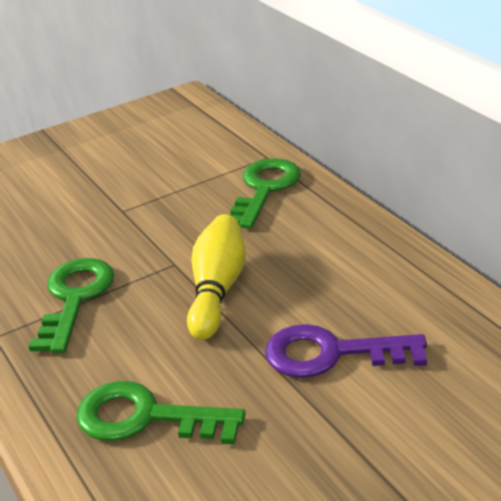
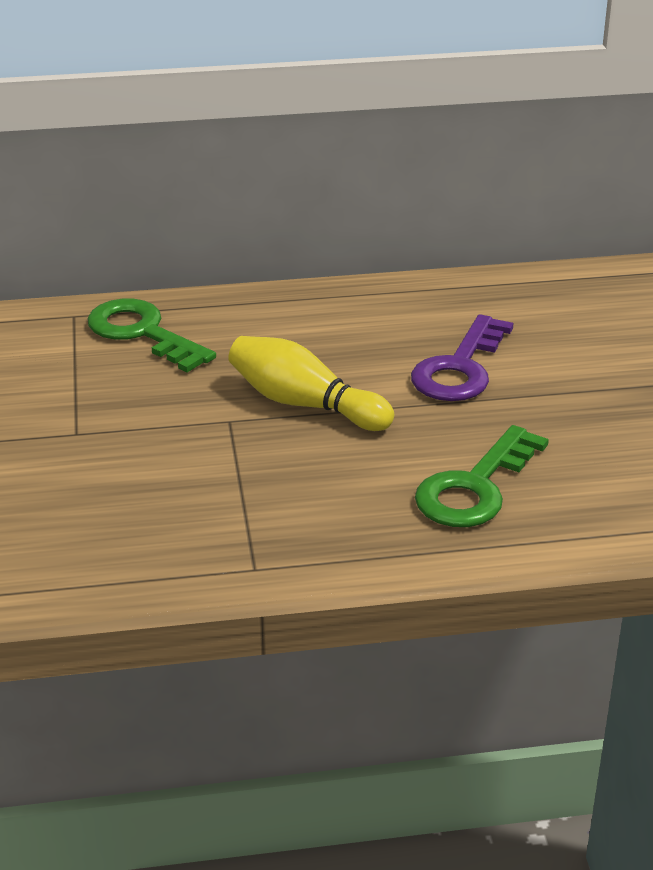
camera: 70 degrees left, 0 degrees up
(74, 298) = (233, 498): green key -> none

